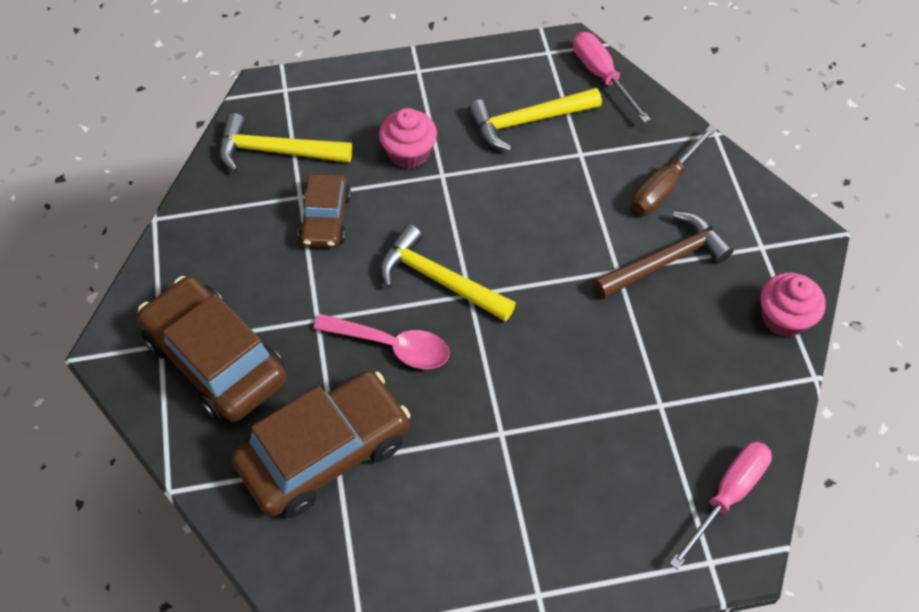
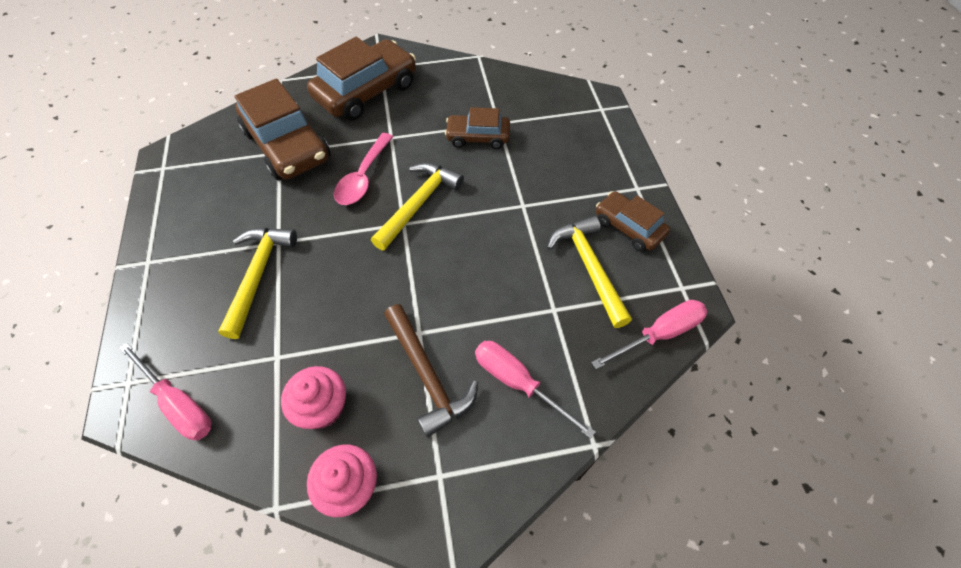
camera: 90 degrees right, 0 degrees up
(276, 151) = (539, 108): yellow hammer -> yellow hammer (258, 275)
(409, 153) = (544, 183): pink cupcake -> pink cupcake (322, 407)
(474, 84) = (628, 227): none -> brown car
(664, 186) = (518, 383): brown screwdriver -> pink screwdriver

